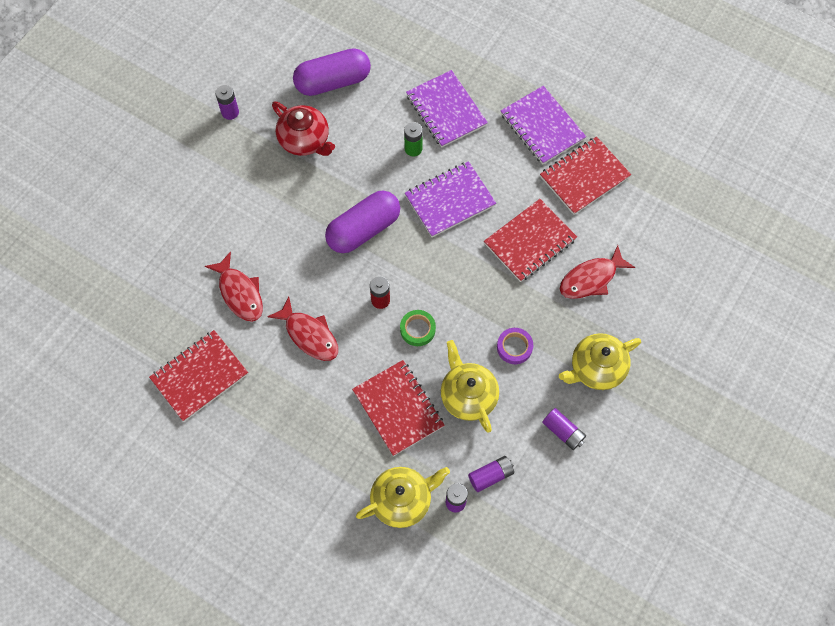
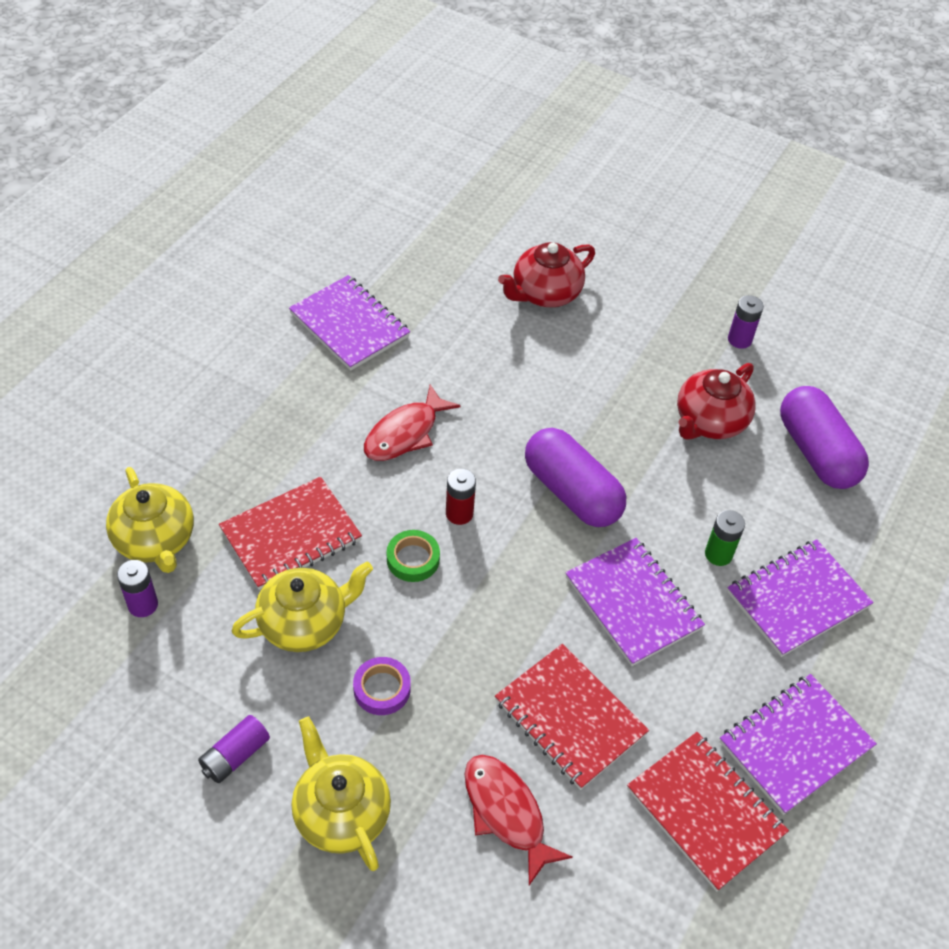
camera: 85 degrees right, 15 degrees down
(175, 236) = (545, 293): none -> red teapot
(199, 376) = (349, 325): red notebook -> purple notebook
(240, 293) = (466, 359): red fish -> none
(491, 476) = (176, 651): purple battery -> none

